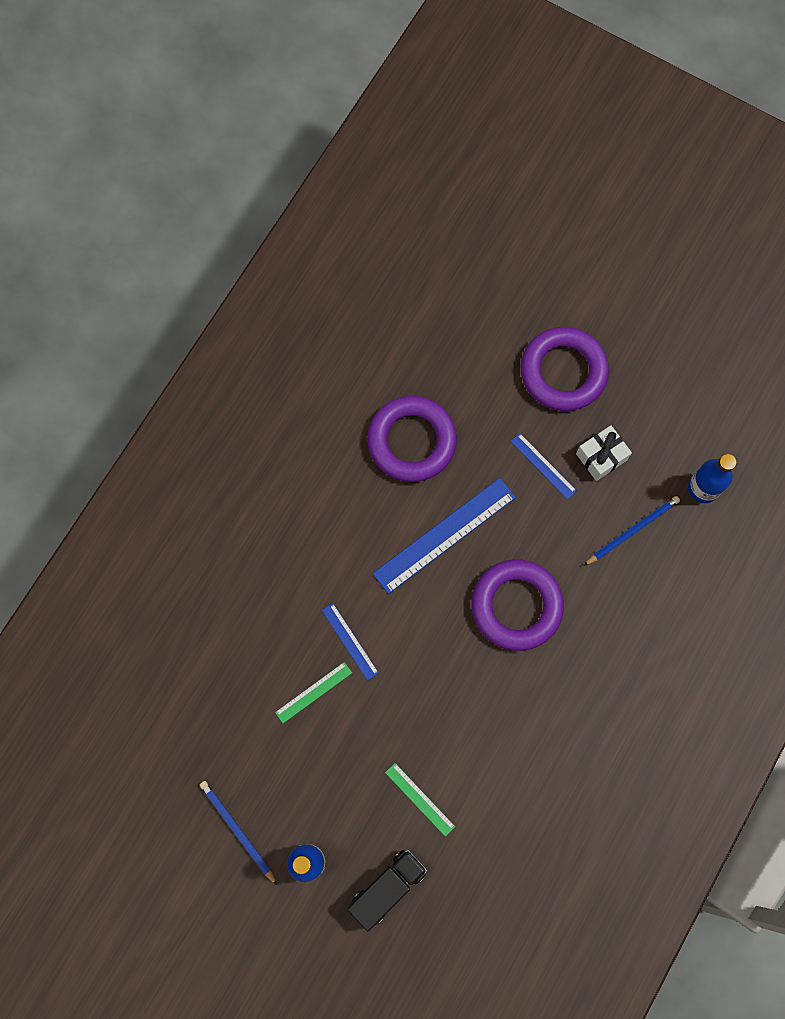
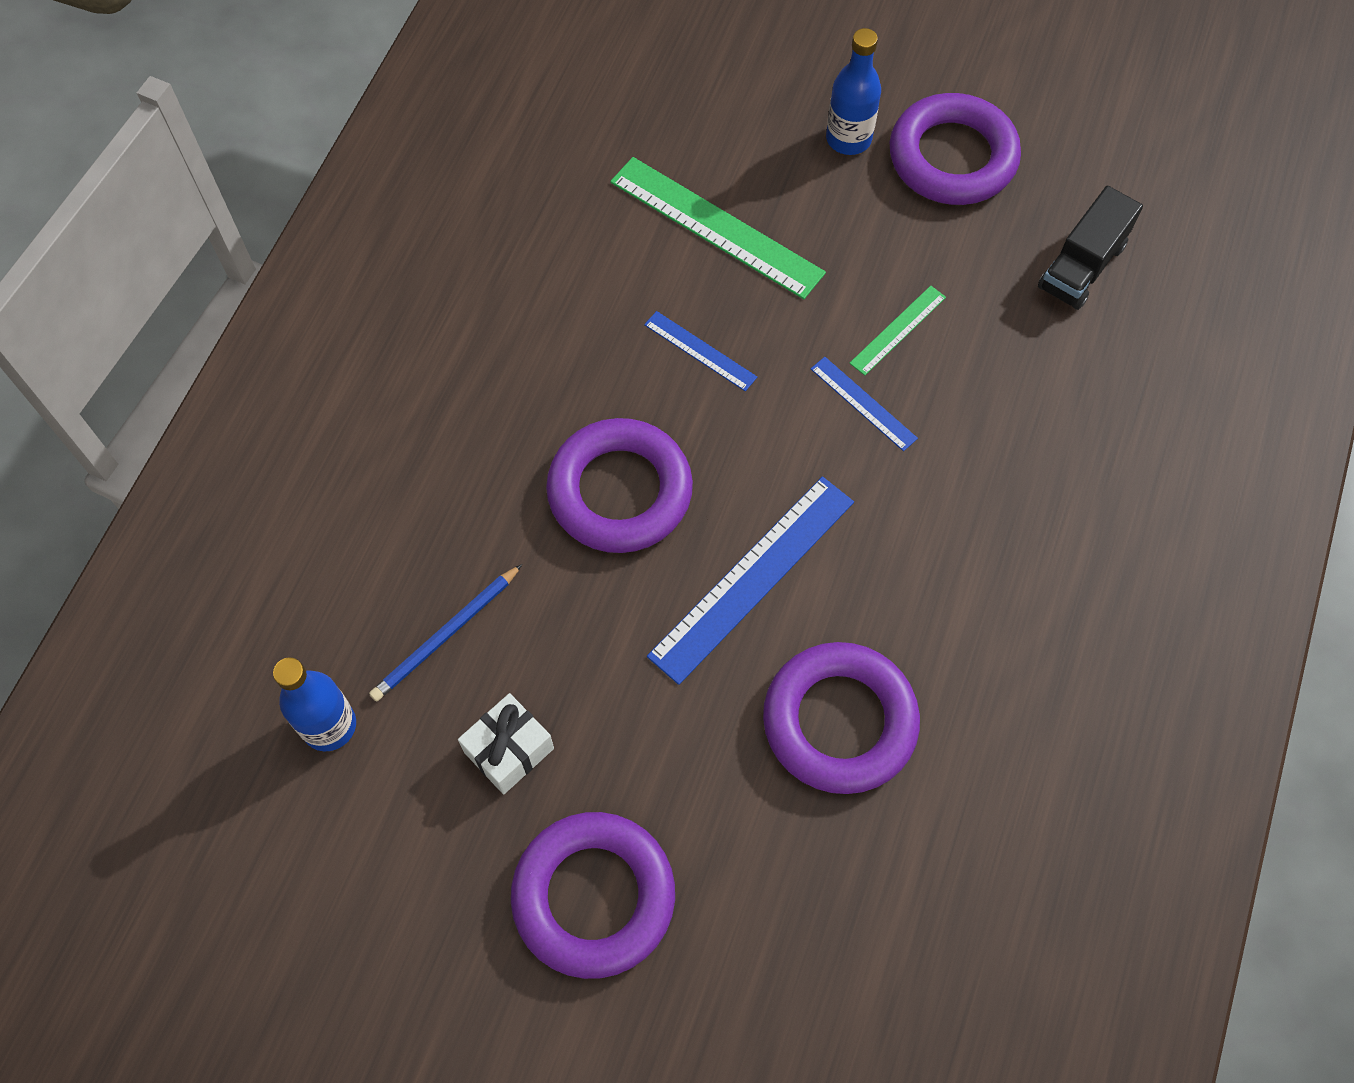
camera: 170 degrees right, 10 degrees down
(237, 830) = (952, 157): blue pencil -> purple ring
(387, 888) = (738, 126): black truck -> black truck (1081, 266)
(419, 799) = (716, 227): green ruler -> green ruler, size x1.96
(543, 466) = (608, 717): blue ruler -> blue ruler (700, 350)

